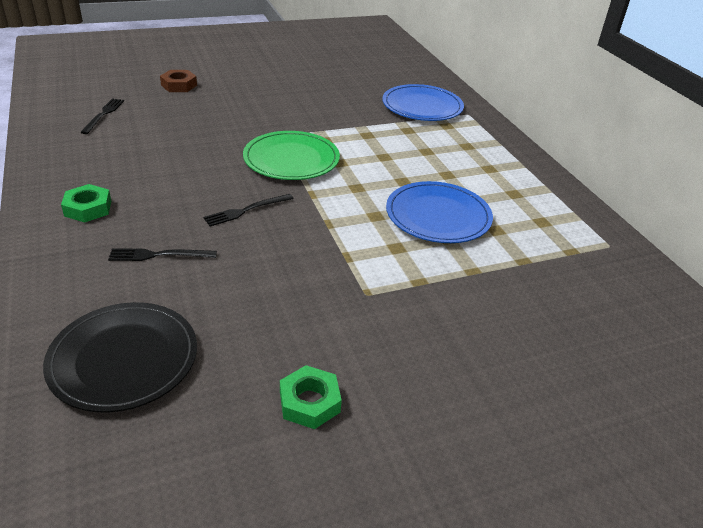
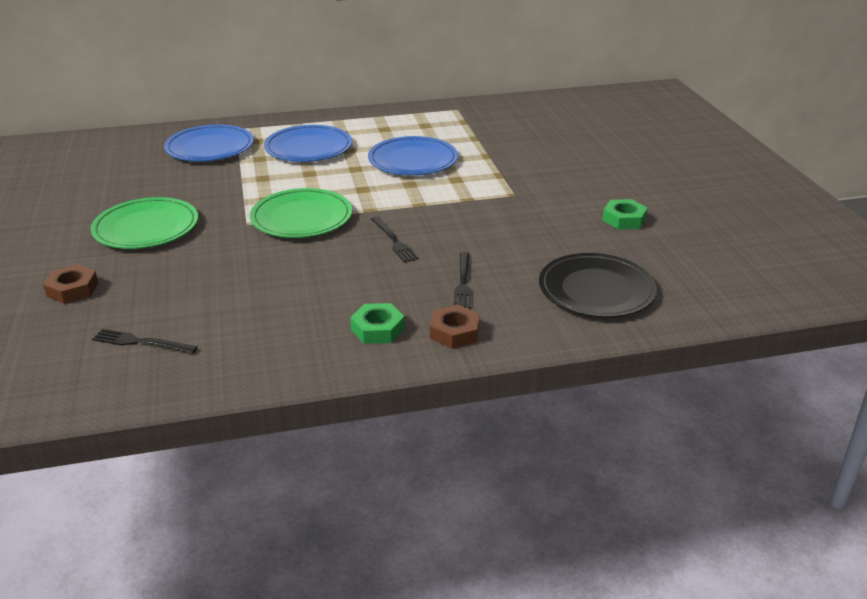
camera: 80 degrees left, 5 degrees down
(68, 251) = (454, 332): none -> brown nut
(268, 98) = (146, 227): none -> green plate
(443, 152) = (308, 147): none -> blue plate

